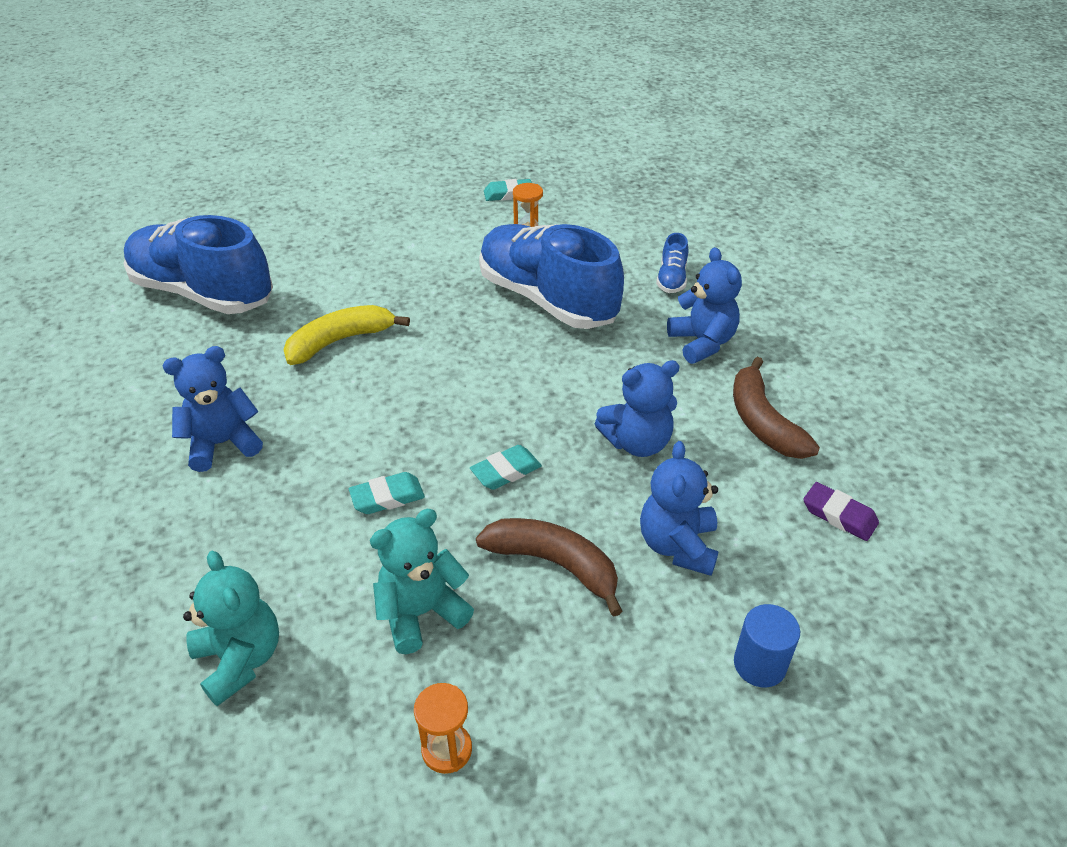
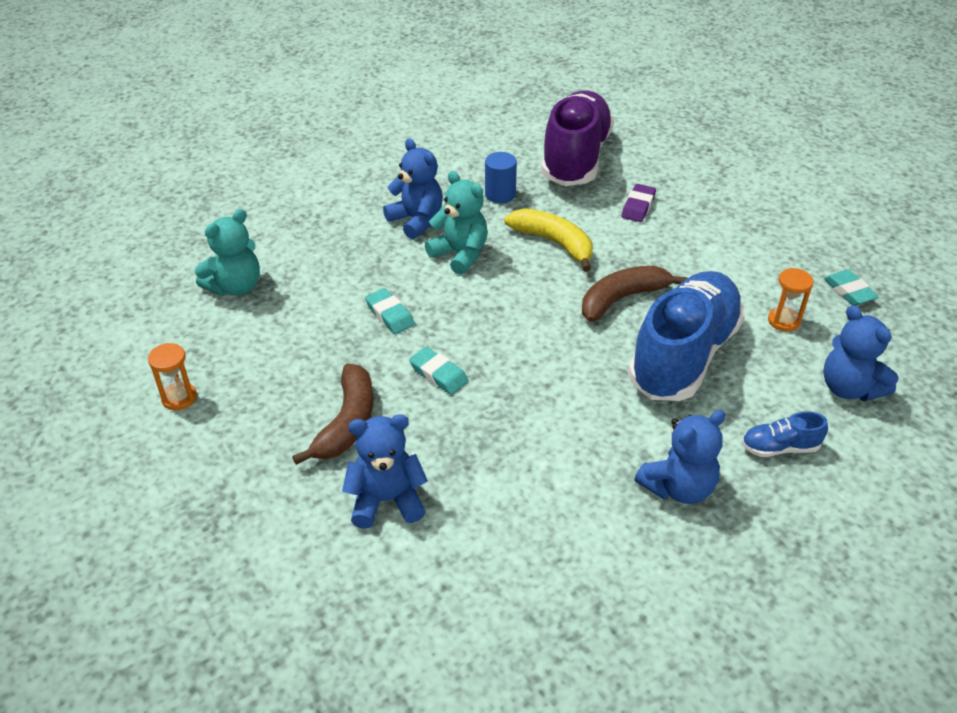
camera: 75 degrees right, 0 degrees up
(203, 293) = (575, 158): blue shoe -> purple shoe
(421, 613) = (286, 359): turquoise teddy bear -> turquoise teddy bear (460, 254)
(637, 442) = (504, 454): blue teddy bear -> blue teddy bear (849, 388)
(759, 664) = (271, 571): blue cylinder -> blue cylinder (500, 194)
(762, 422) = (573, 552): brown banana -> brown banana (622, 299)
(839, 515) = (459, 626): purple eraser -> purple eraser (638, 206)

